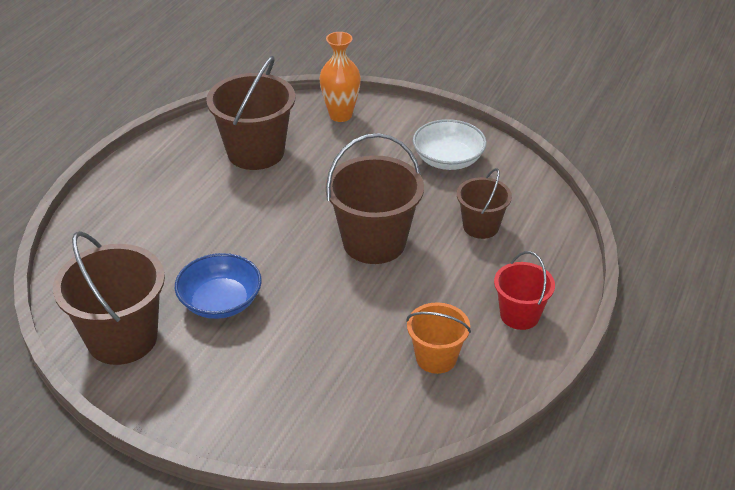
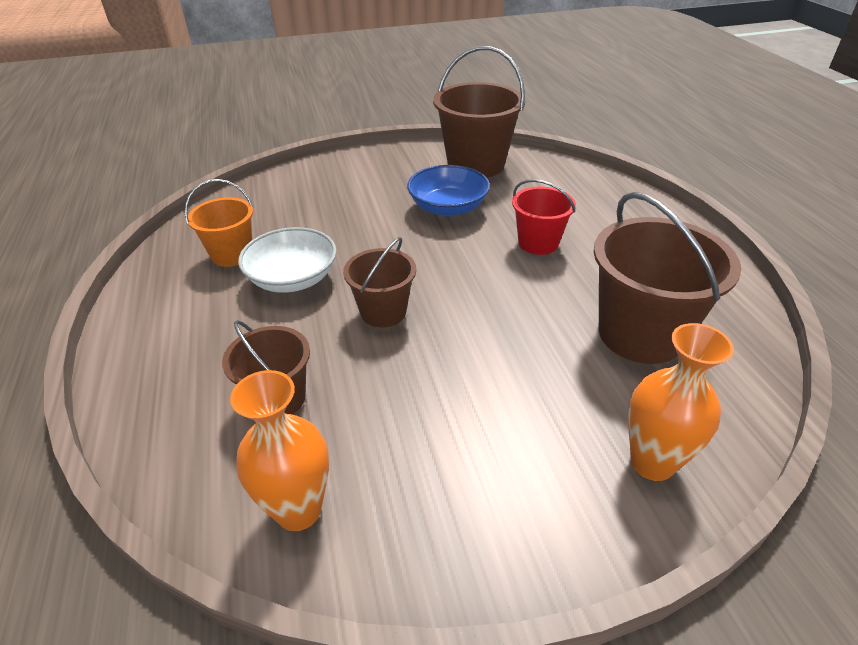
camera: 140 degrees right, 0 degrees up
(374, 242) = (383, 312): brown bucket -> brown bucket, size x0.58
(448, 159) = (413, 484): white bowl -> white bowl (293, 278)
(506, 176) = (298, 510): none -> orange vase
(519, 315) = (169, 323): red bucket -> red bucket (538, 243)

